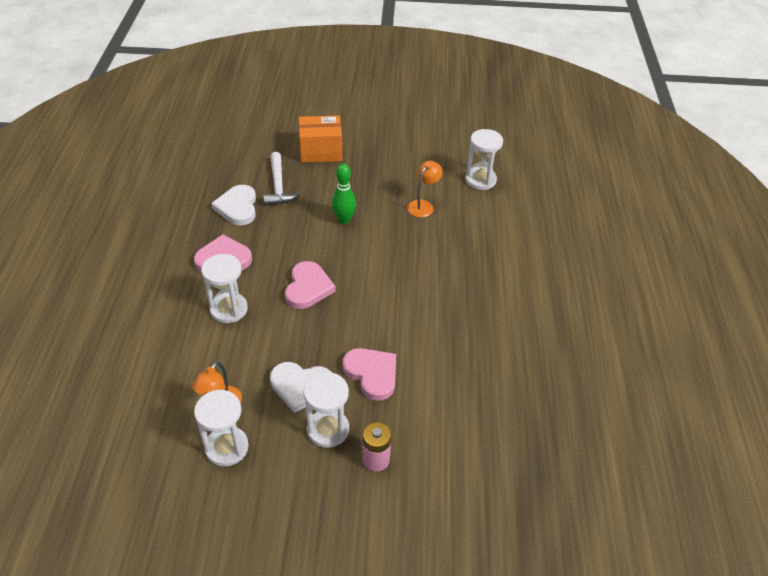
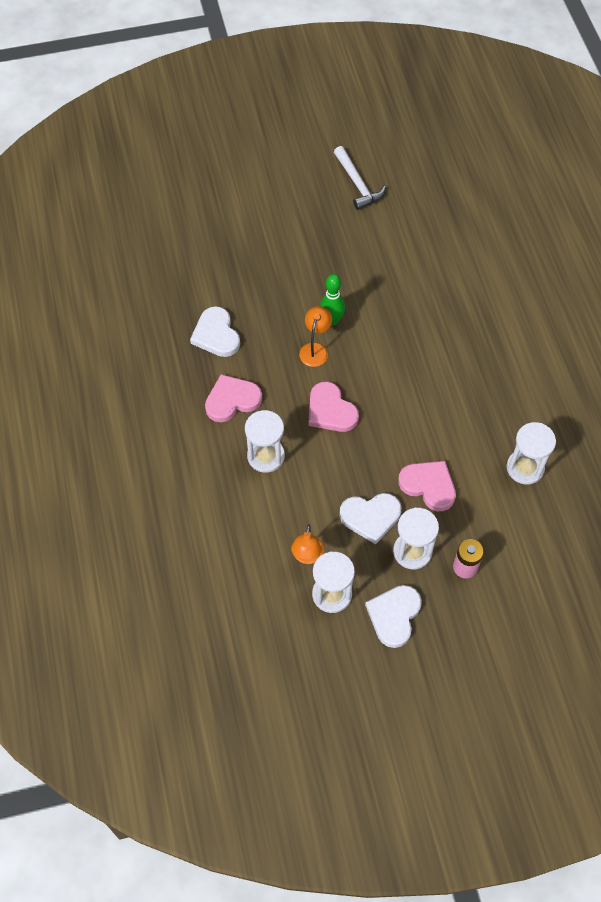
camera: 15 degrees left, 15 degrees up
(278, 186) = (245, 296): white hammer -> white hammer (357, 184)
(280, 486) = (394, 615): none -> white heart
(308, 287) = (330, 410): pink heart -> pink heart turned 150 degrees clockwise
(321, 152) = (270, 238): orange box -> none
(423, 205) = (403, 281): orange lamp -> orange lamp (315, 349)
(480, 180) = (450, 232): white hourglass -> white hourglass (525, 468)

